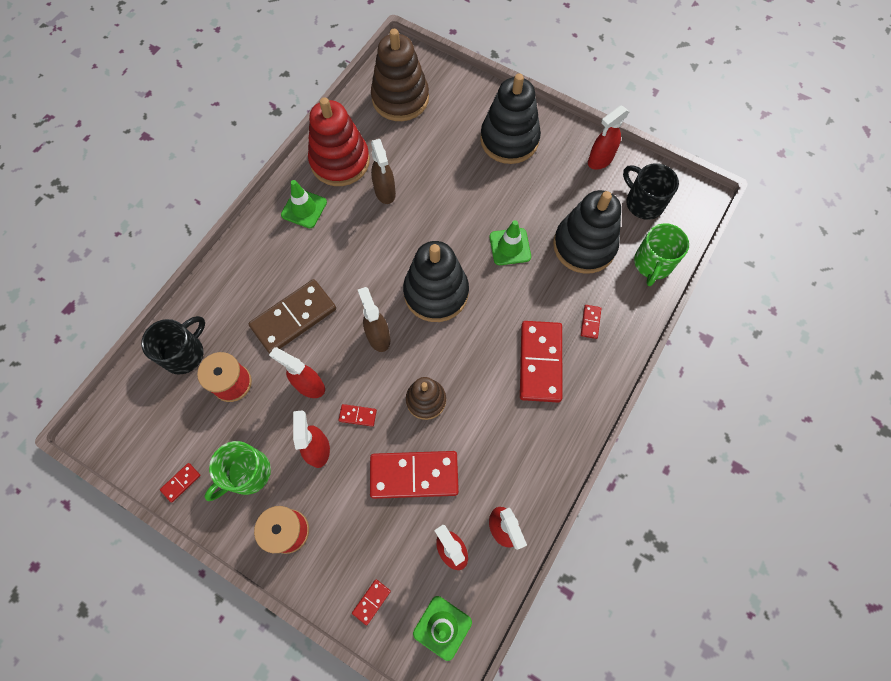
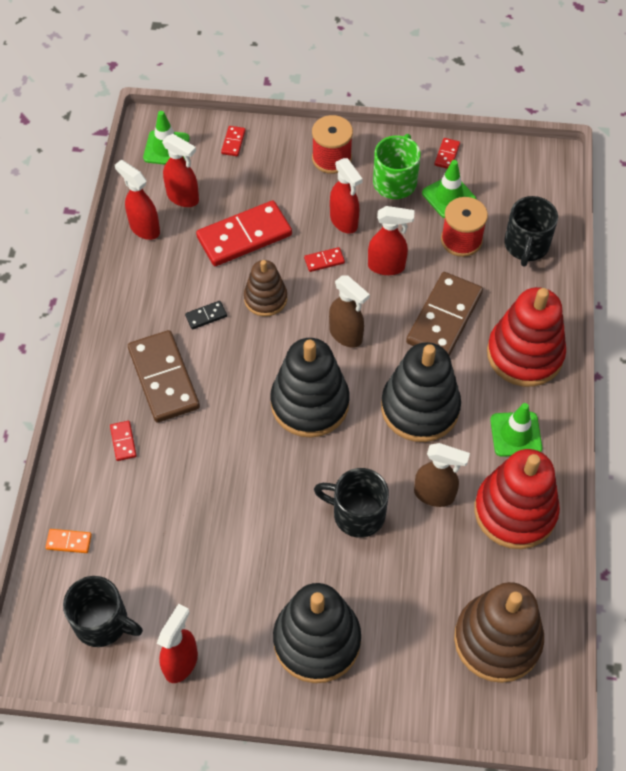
camera: 155 degrees right, 10 degrees down
(255, 262) = (524, 354): none -> red stacking toy
(385, 192) = (434, 495): brown spray bottle -> brown spray bottle turned 150 degrees clockwise
(444, 202) = (357, 514): none -> black mug
(483, 405) = (206, 316): none -> black domino
(510, 247) = (250, 490): green traffic cone -> green traffic cone (449, 196)
(540, 362) = (164, 378): red domino -> brown domino
(584, 246) = (161, 529): black stacking toy -> black stacking toy (420, 408)
(652, 264) = (69, 542): green mug -> orange domino

